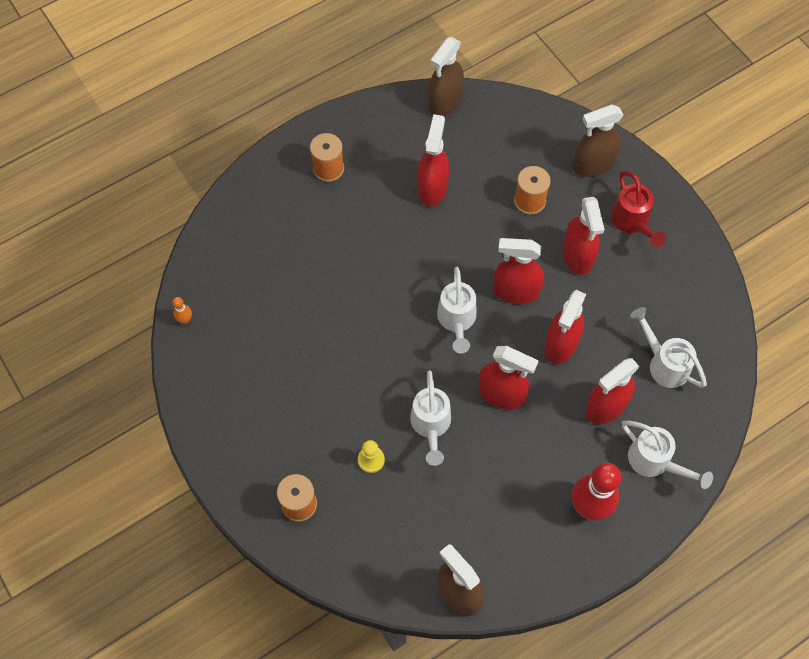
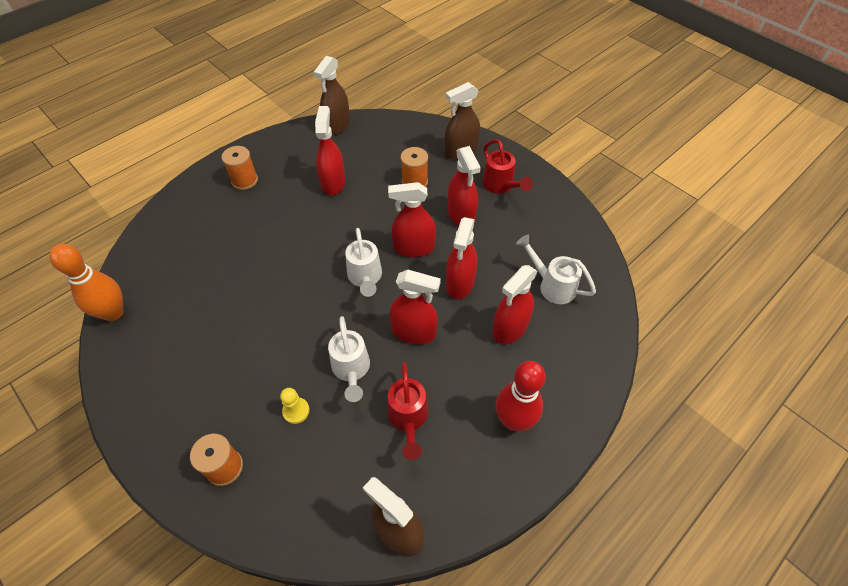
camera: 10 degrees left, 10 degrees down
(185, 319) = (113, 313): orange bowling pin -> orange bowling pin, size x2.37
(482, 487) = (408, 419): none -> red watering can
(655, 462) = (565, 369): white watering can -> none

